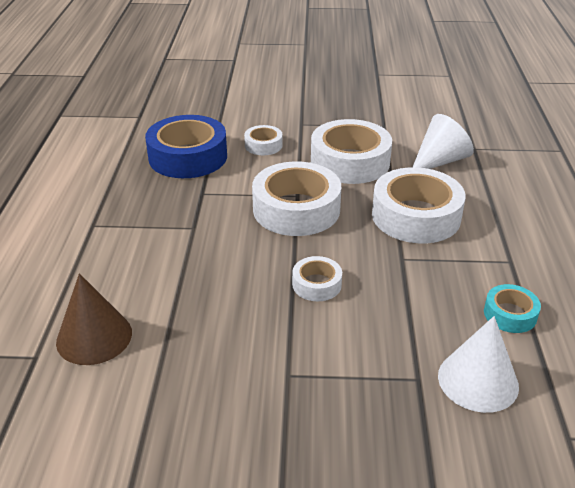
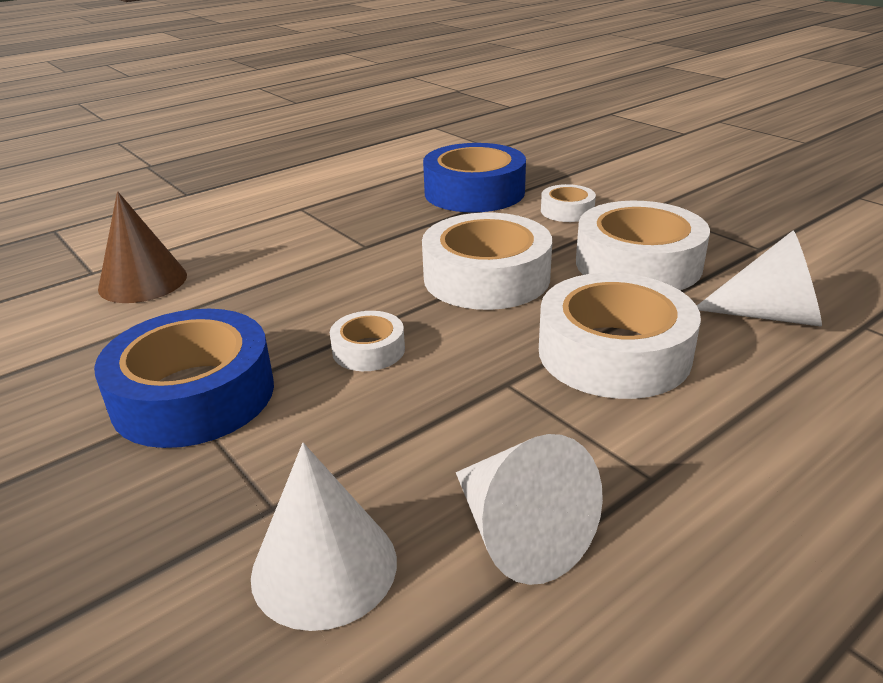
camera: 50 degrees right, 5 degrees down
(280, 368) = (193, 395): none -> blue tape
(510, 314) = (519, 534): turquoise tape -> white cone

